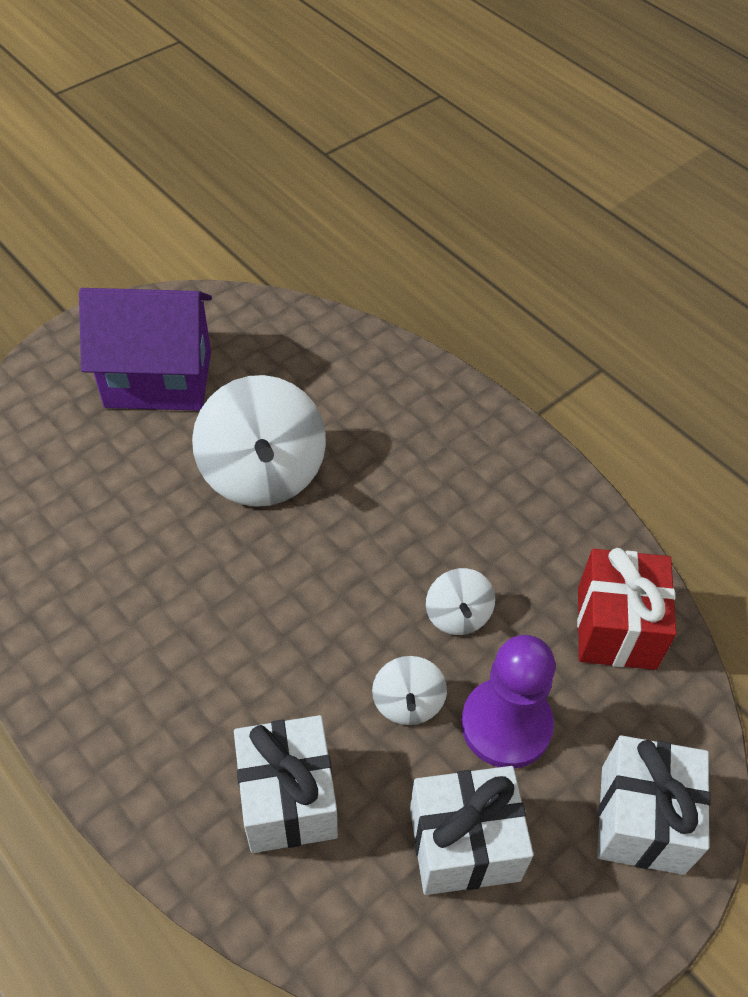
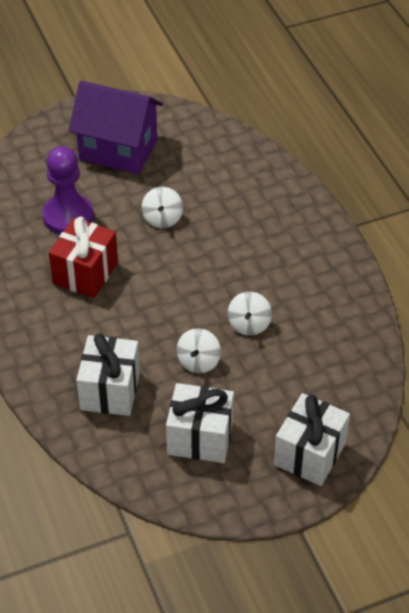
camera: 20 degrees right, 5 degrees down
(263, 472) = (162, 218): white spinning top -> white spinning top, size x0.50
(506, 725) = (252, 387): purple pawn -> purple pawn (68, 216)
(616, 627) = (344, 355): red gift -> red gift (85, 273)

